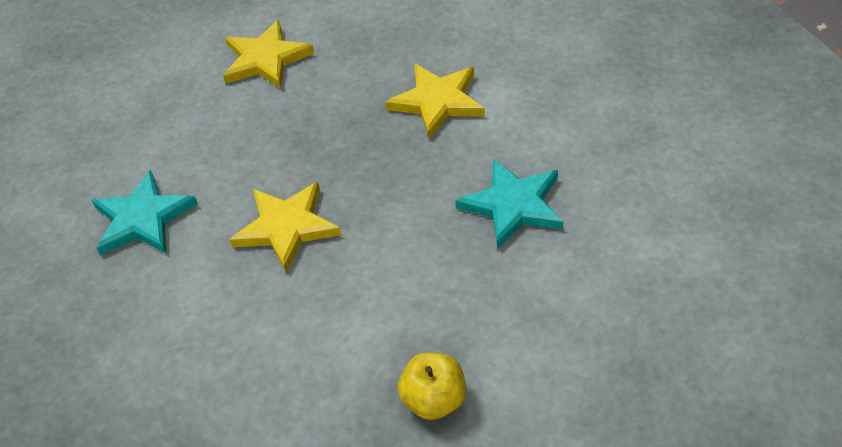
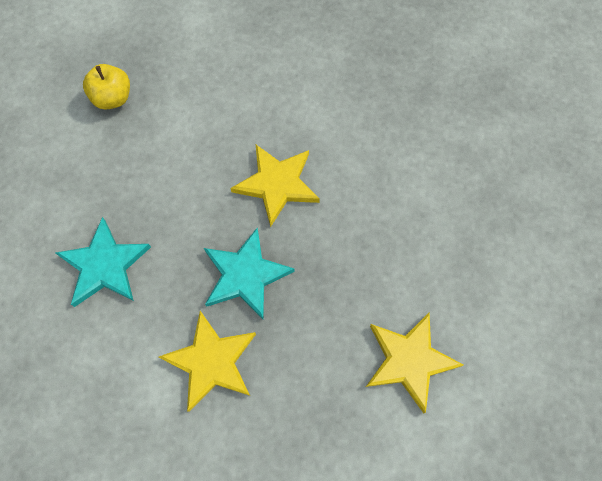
camera: 150 degrees right, 20 degrees up
(143, 218) = (393, 154): turquoise star -> turquoise star (245, 275)

